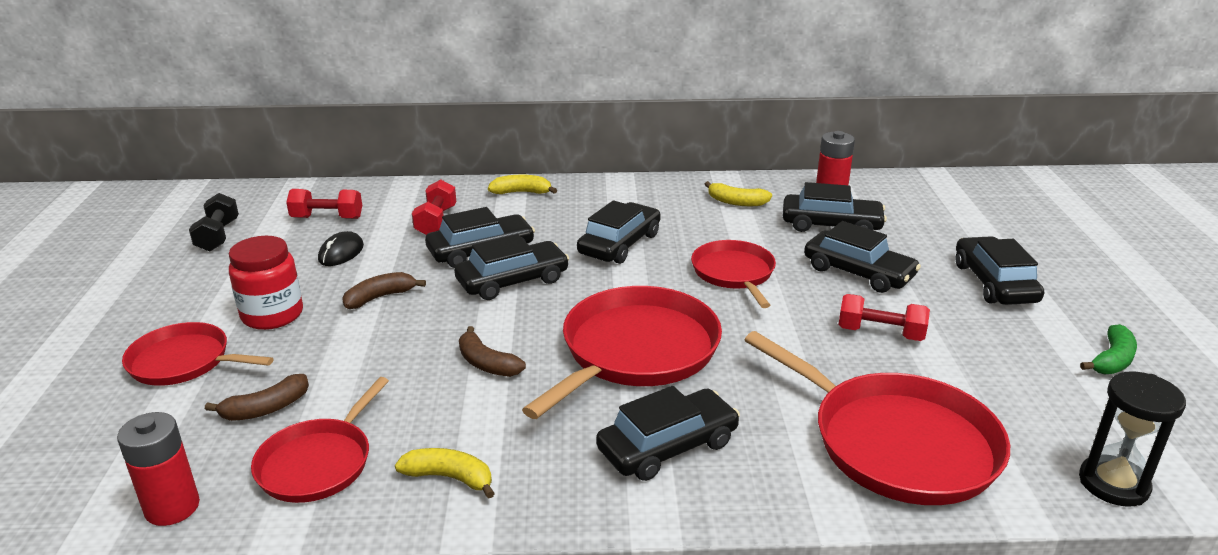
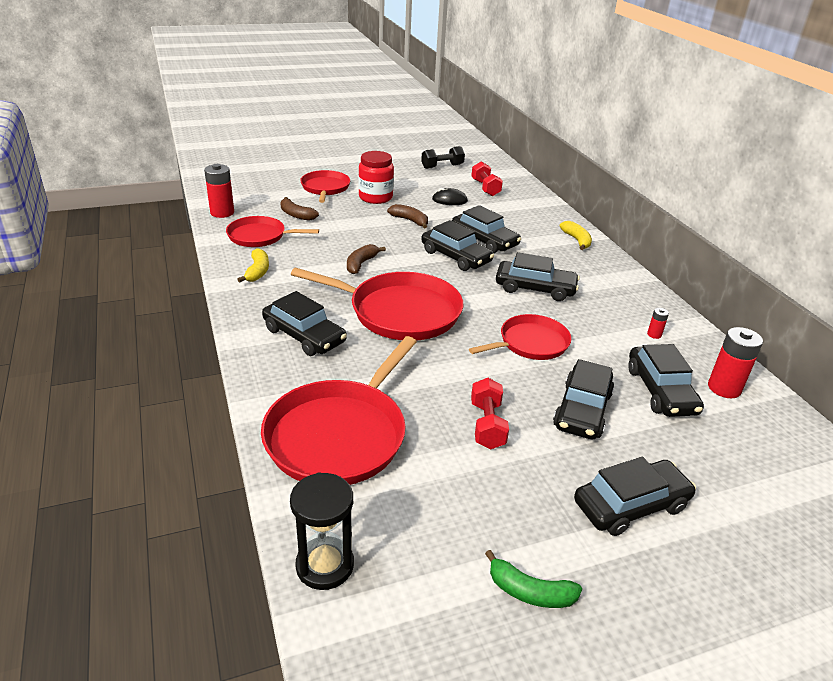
camera: 70 degrees right, 5 degrees up
(436, 221) = (509, 219): red dumbbell -> none
(736, 202) = (654, 334): yellow banana -> red battery

